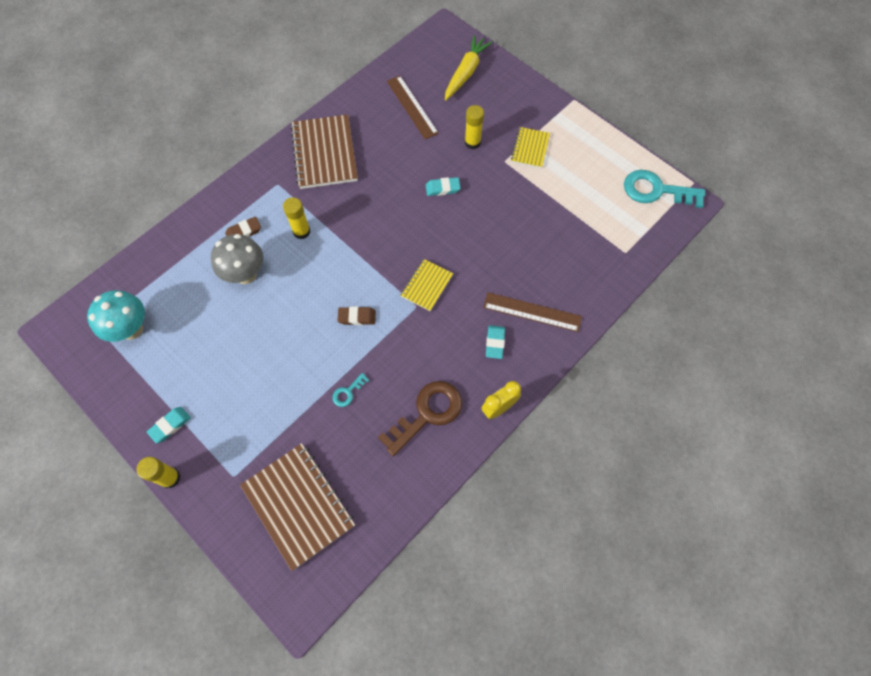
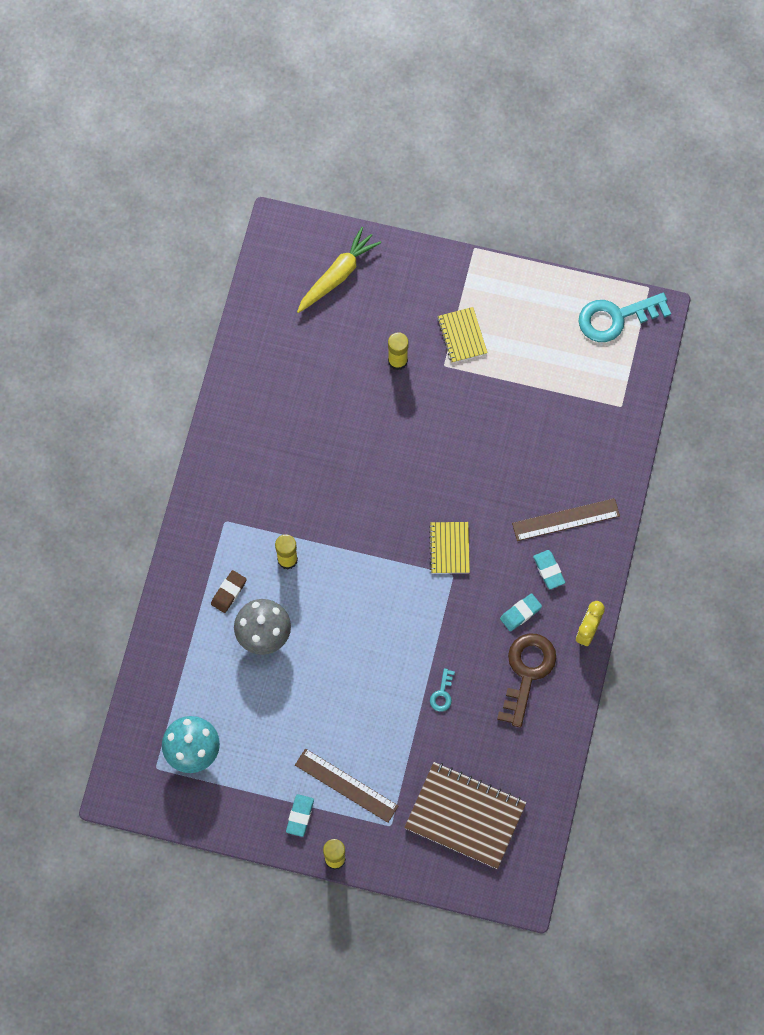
camera: 30 degrees left, 5 degrees up
(324, 153) = (249, 458): brown notebook -> none
(357, 317) = (403, 618): brown eraser -> none
(412, 107) = (306, 351): brown ruler -> brown ruler (346, 785)
(442, 188) = (399, 432): turquoise eraser -> turquoise eraser (520, 613)
(466, 73) = (337, 275): yellow carrot -> yellow carrot turned 45 degrees clockwise

